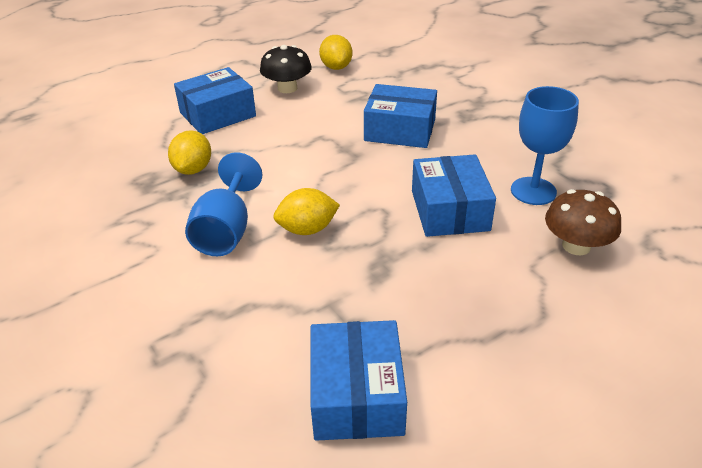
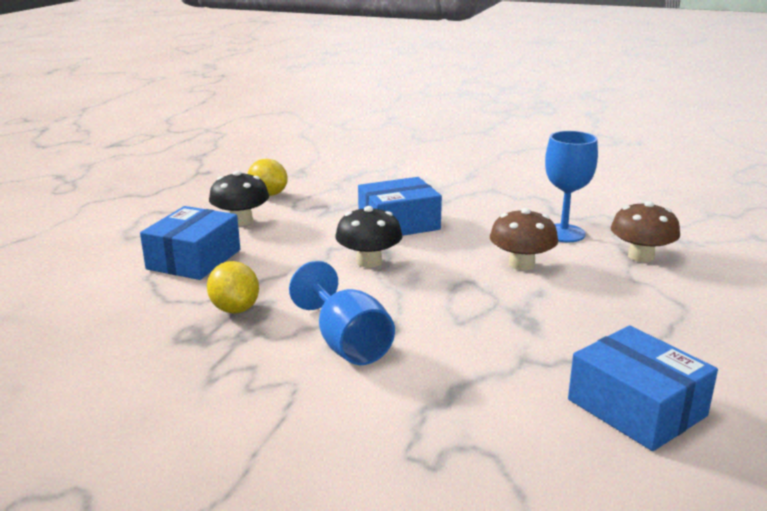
camera: 35 degrees left, 15 degrees down
(307, 229) = (423, 316): yellow lemon -> none
(331, 161) = (369, 261): none -> black mushroom
(450, 210) = (521, 264): blue box -> brown mushroom

